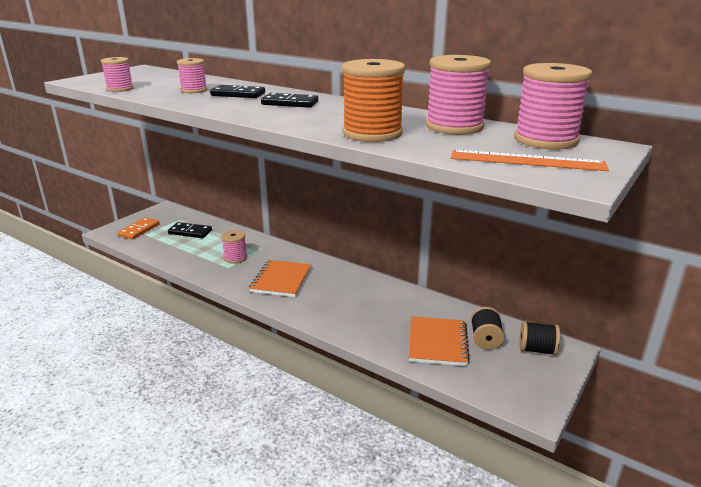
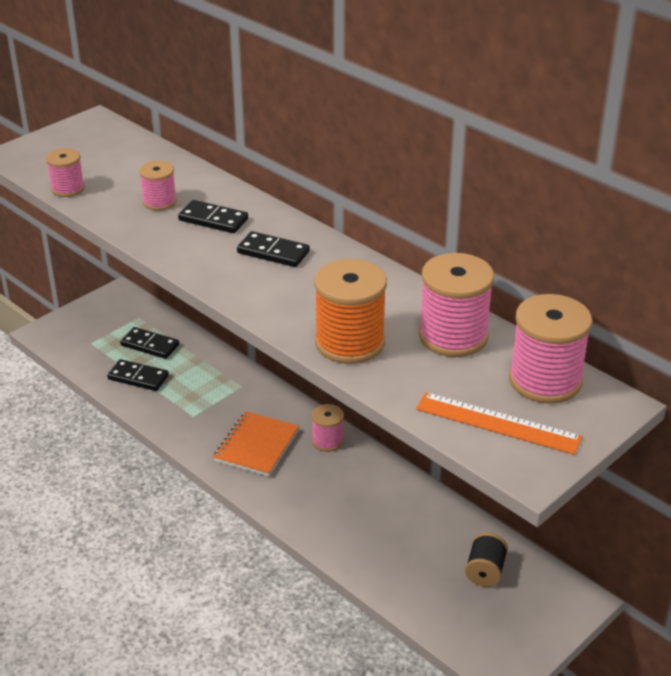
camera: 10 degrees right, 10 degrees up
(139, 230) = (83, 334): orange domino -> none
(183, 250) = (138, 377): none -> black domino
(235, 258) = (204, 400): pink spool -> pink spool (327, 441)
(438, 343) = (425, 568): orange notebook -> none
(537, 350) = (542, 594): black spool -> none

